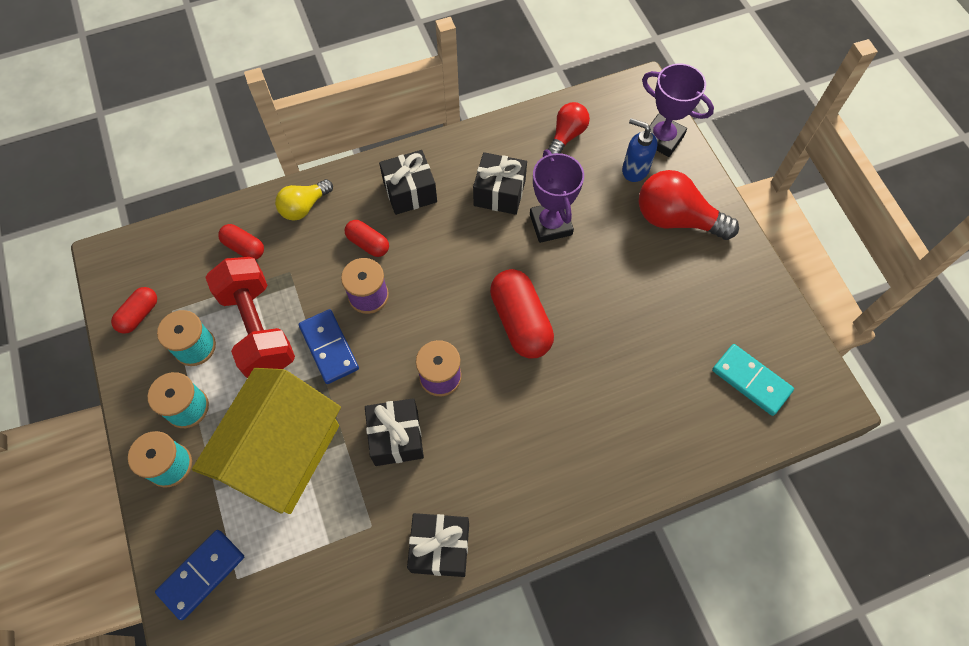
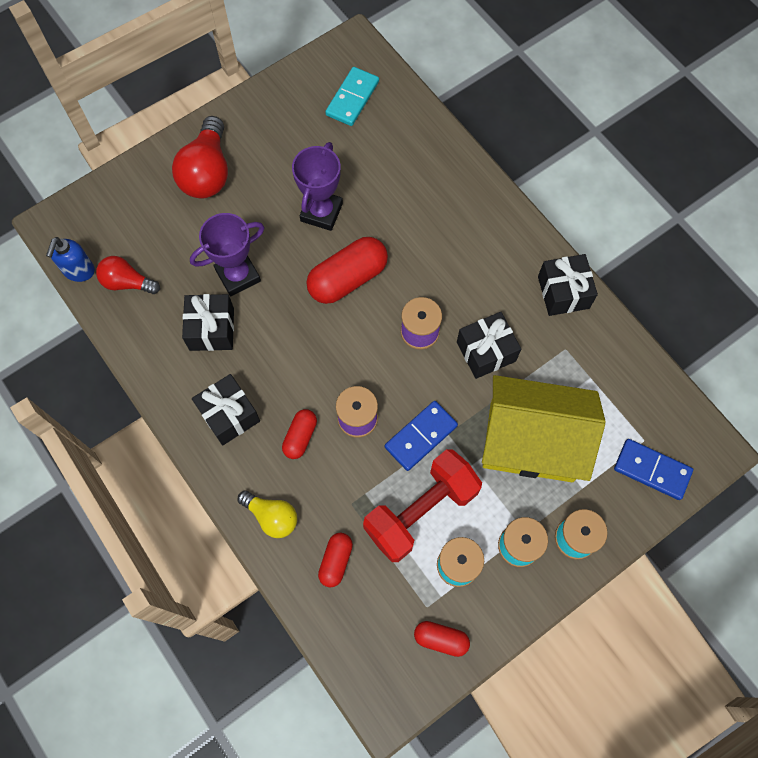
camera: 105 degrees left, 5 degrees up
(634, 170) = (158, 215): blue soap dispenser -> blue soap dispenser (79, 271)
(662, 138) = (115, 197): purple trophy -> purple trophy (321, 212)

